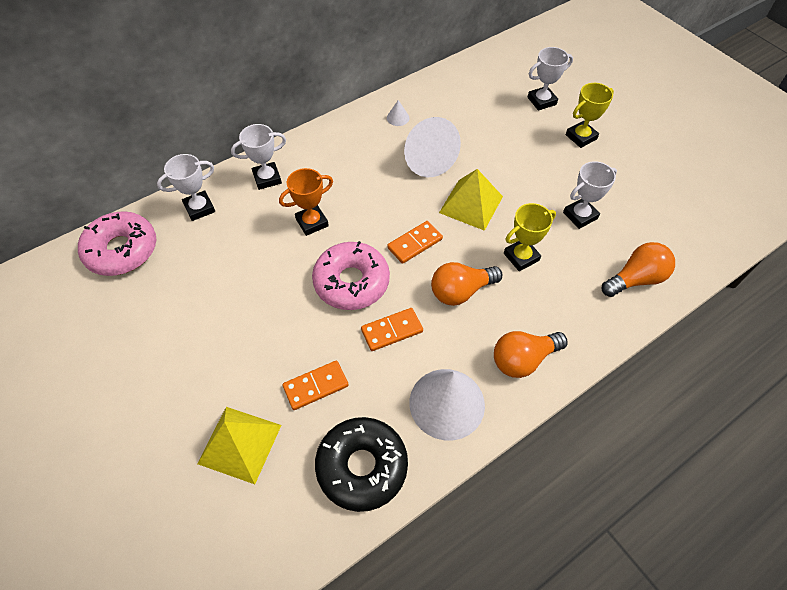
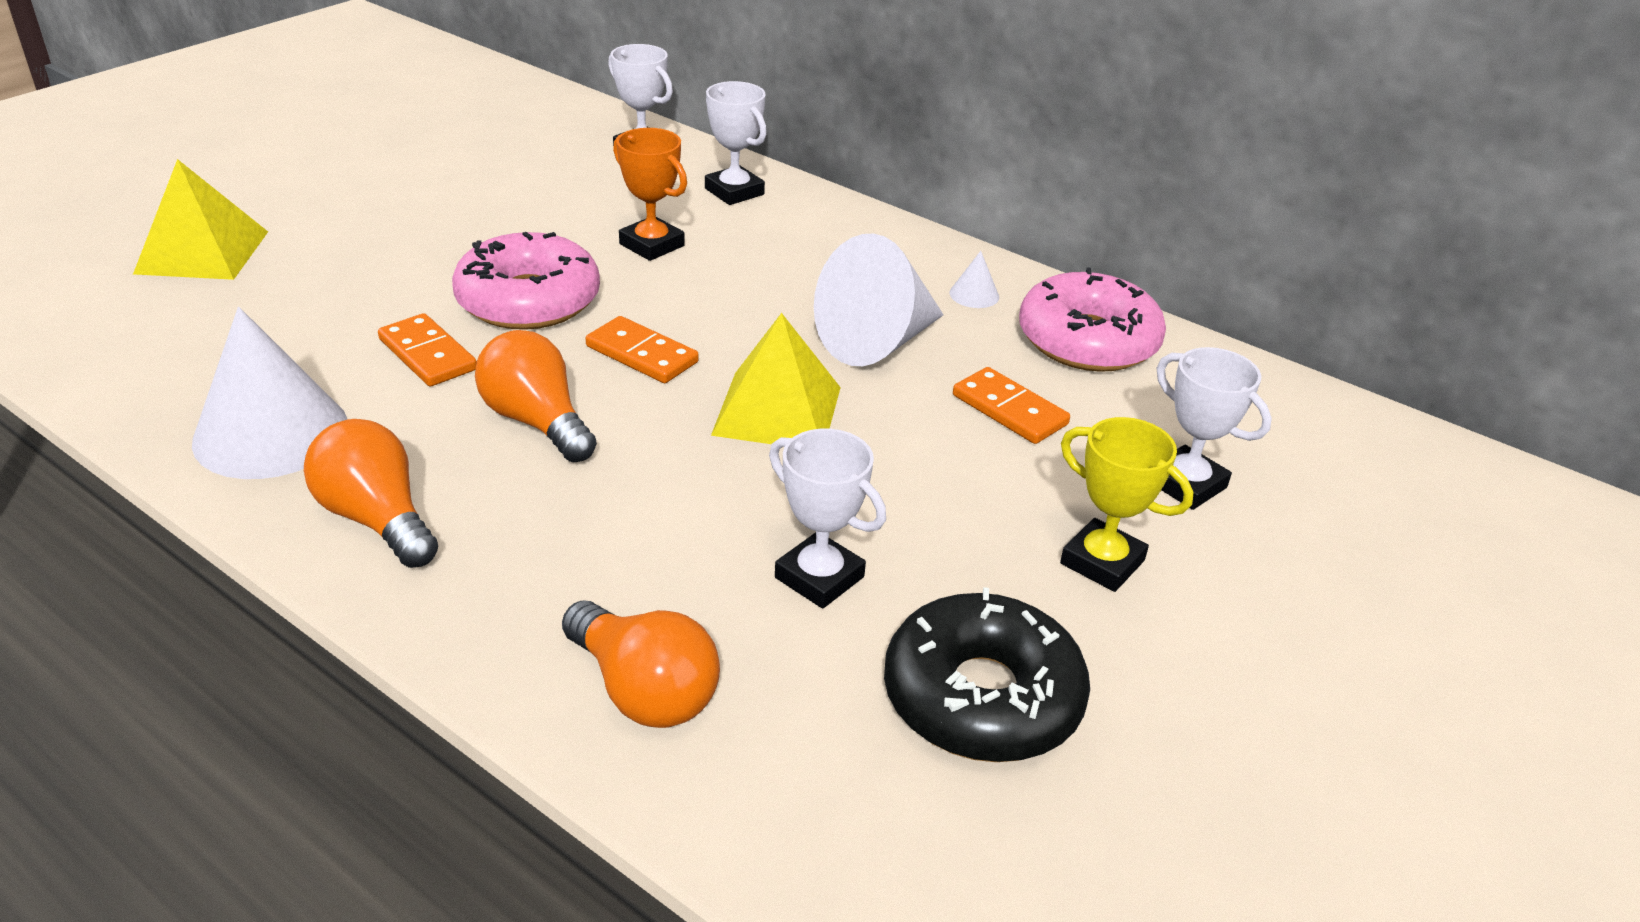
camera: 70 degrees right, 20 degrees down
(122, 250) = (538, 113): pink donut -> pink donut (1087, 341)
(316, 386) = (305, 298): orange domino -> orange domino (1009, 410)
(362, 466) = (149, 360): black donut -> black donut (982, 697)
(521, 257) = (653, 493): yellow trophy -> none

